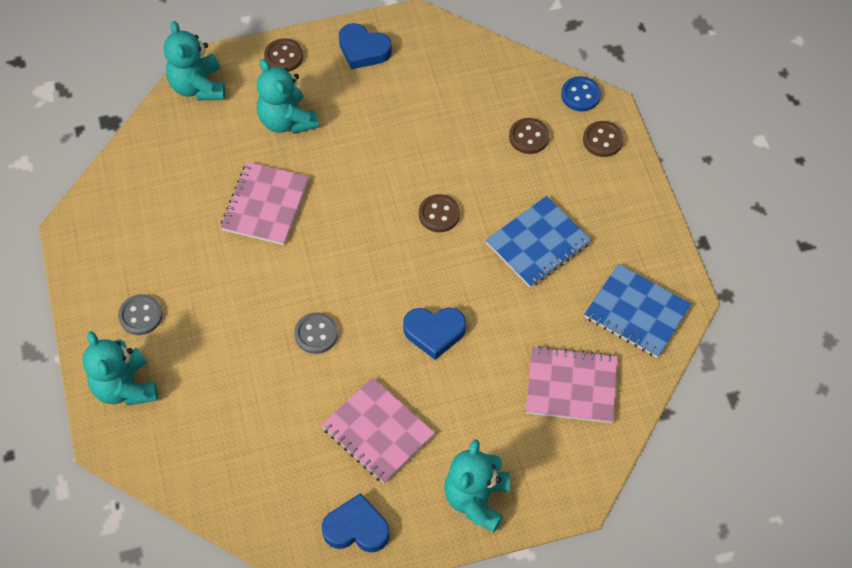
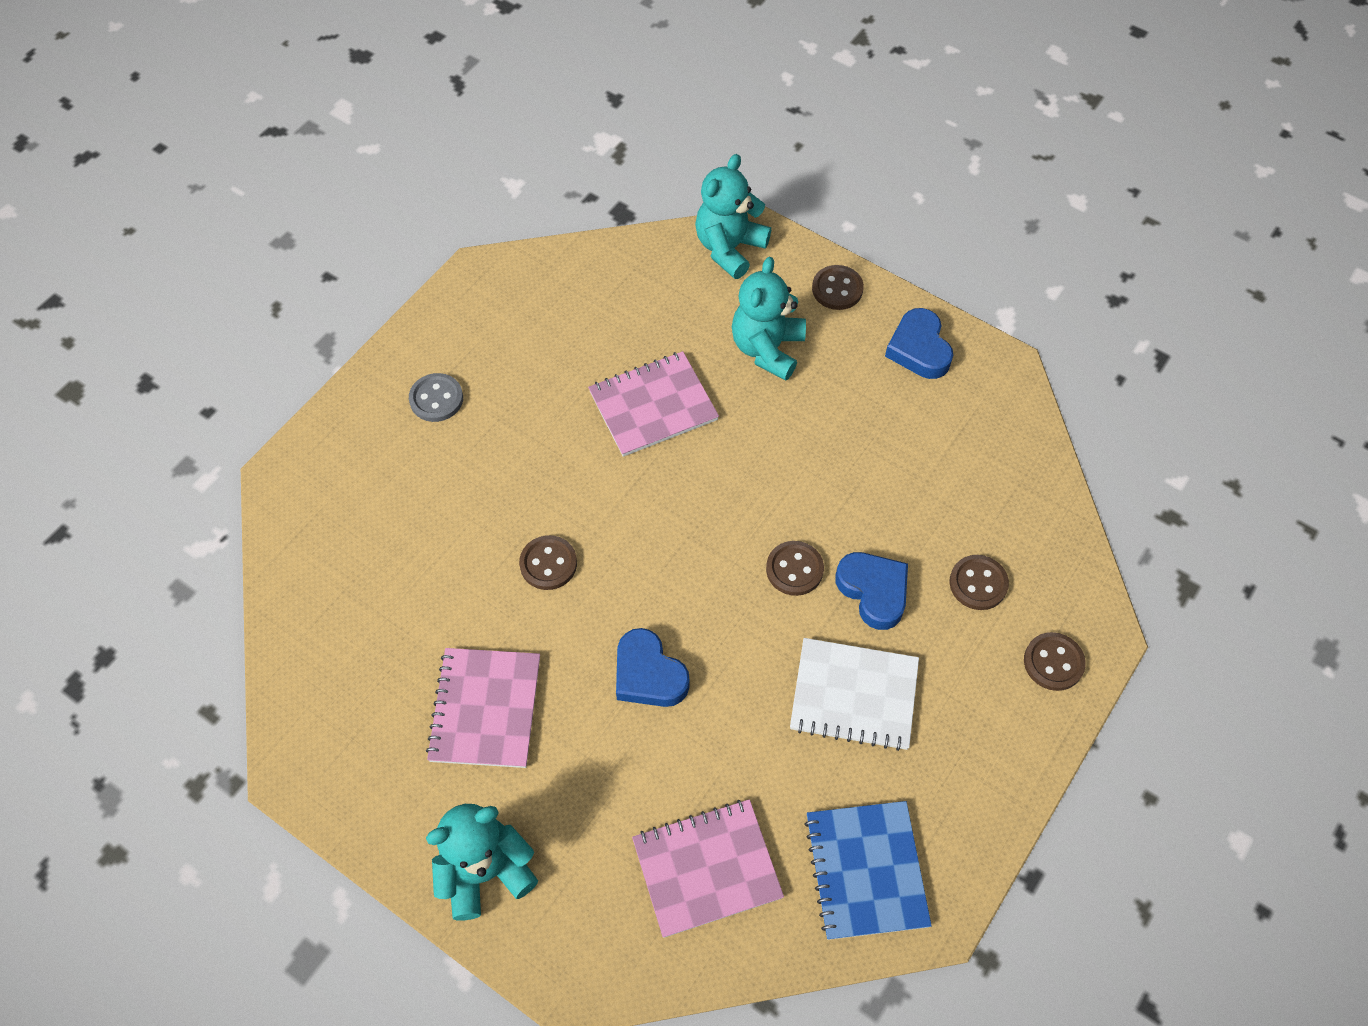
camera: 50 degrees right, 0 degrees up
(125, 387) = (350, 446): turquoise teddy bear -> none
(316, 334) = (548, 564): grey button -> brown button
(356, 528) = (358, 774): blue heart -> blue heart (873, 591)
(538, 243) = (854, 695): blue notebook -> white notebook
(571, 386) = (707, 868): pink notebook -> pink notebook turned 75 degrees counterclockwise
(580, 95) = (1087, 595): blue button -> none

